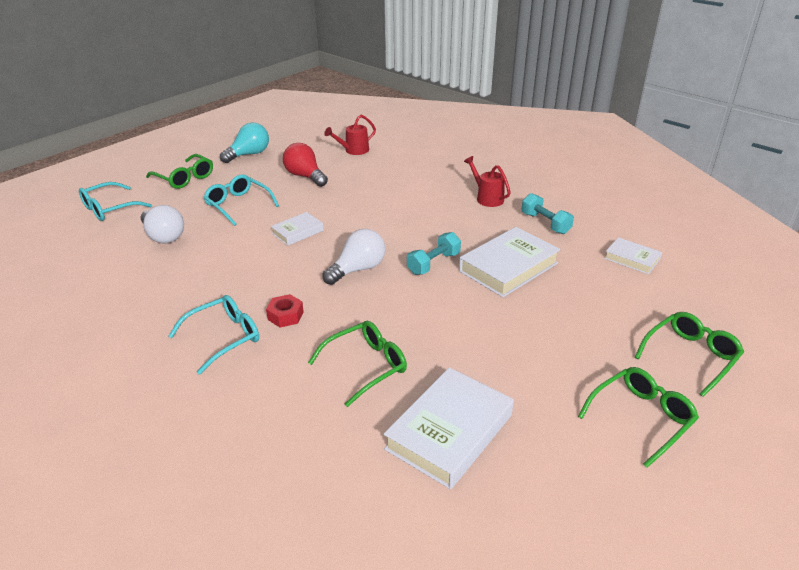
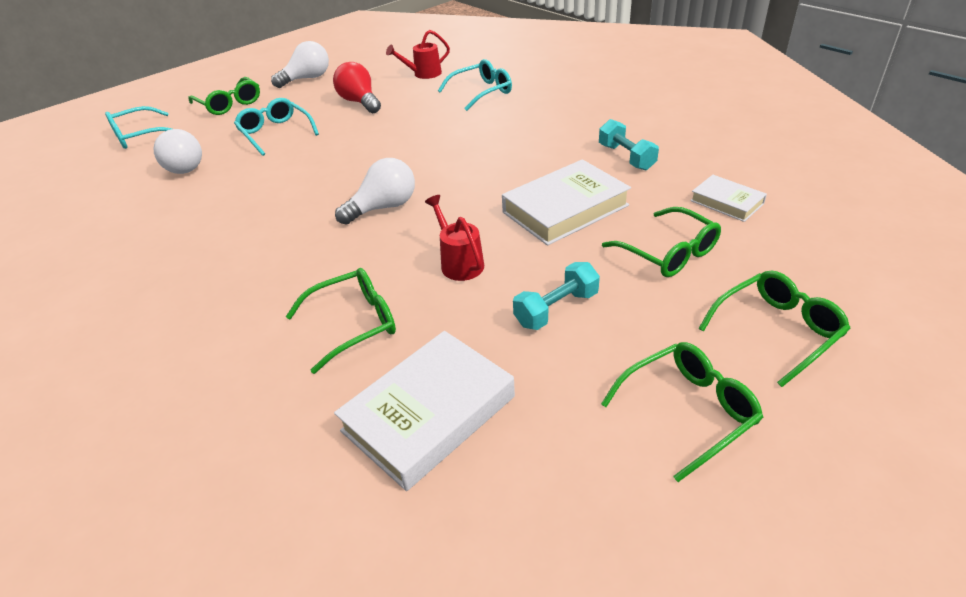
camera: 10 degrees right, 5 degrees up
(224, 337) = (204, 282): turquoise glasses -> turquoise glasses (481, 92)
(249, 154) = (307, 79): turquoise light bulb -> white light bulb
(285, 316) = (282, 259): red nut -> none
(297, 232) = (330, 163): white book -> none
(433, 264) = (475, 203): turquoise dumbbell -> turquoise dumbbell (556, 309)
(487, 198) = (562, 127): red watering can -> red watering can (459, 262)
(598, 300) = (668, 253): none -> green glasses

